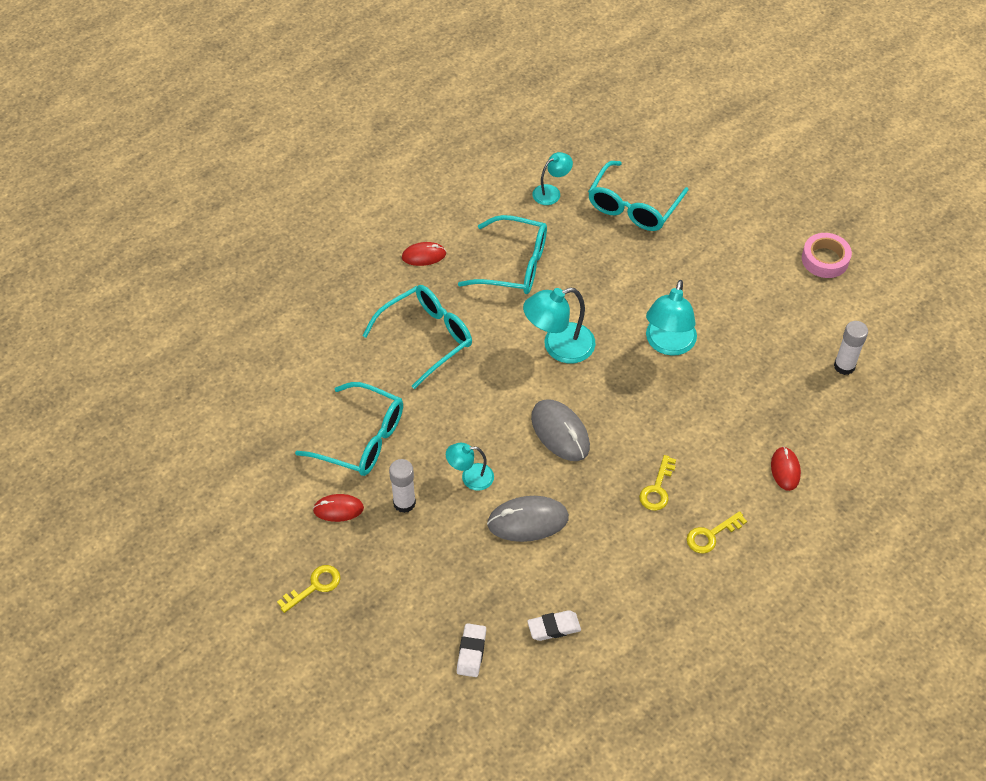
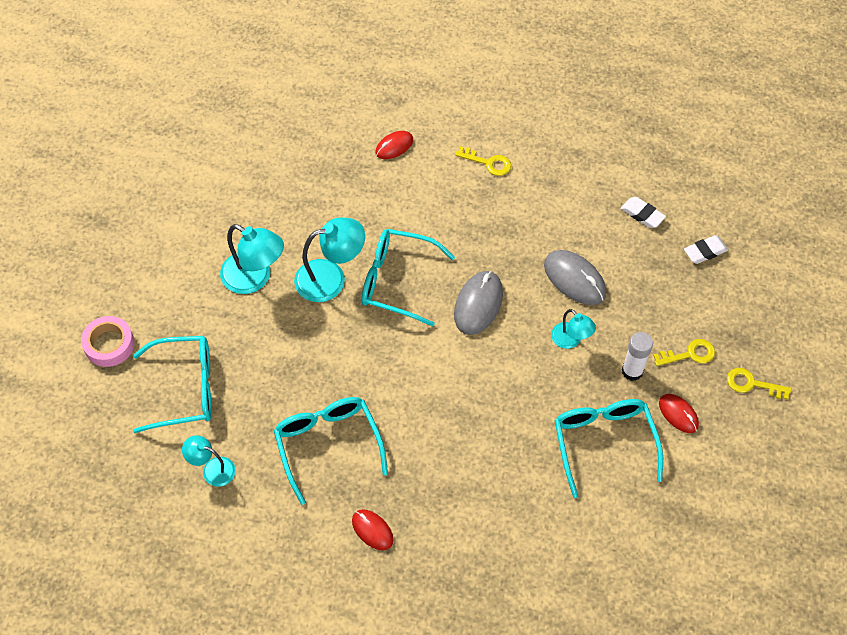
camera: 125 degrees left, 5 degrees up
(427, 337) = (463, 463): turquoise glasses -> turquoise glasses (396, 281)
(559, 347) = (394, 354): turquoise lamp -> turquoise lamp (255, 278)
(657, 489) = (476, 214): yellow key -> yellow key (689, 354)
(825, 259) = (153, 215): pink tape -> pink tape (109, 344)
(844, 366) = (264, 153): white glue stick -> none

